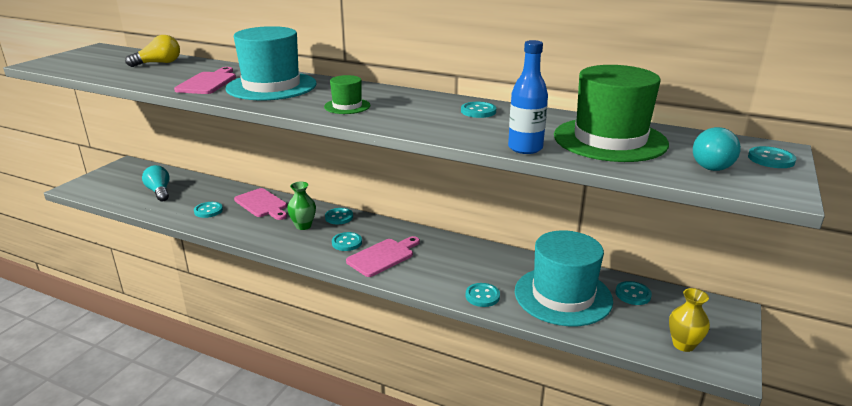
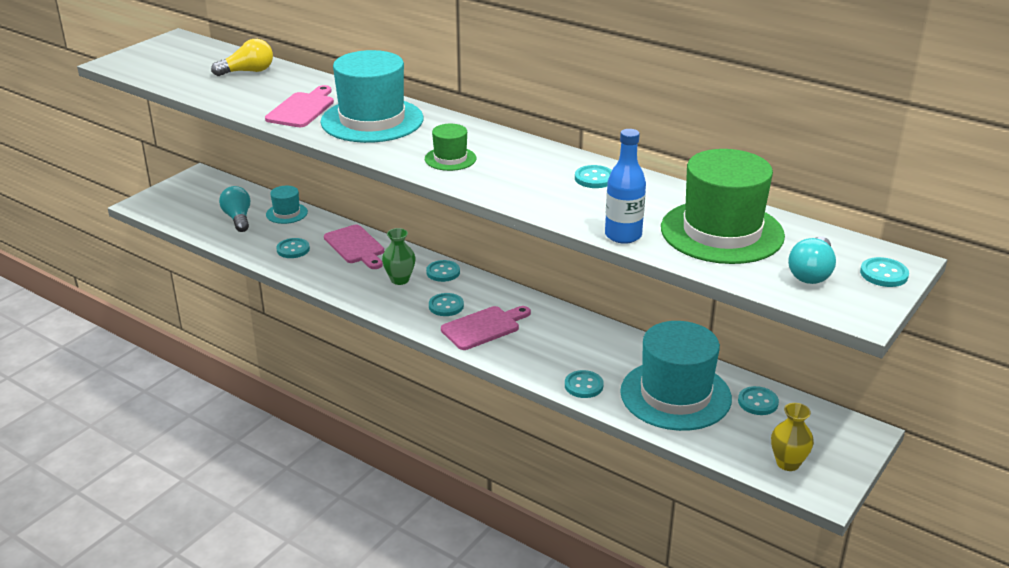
camera: 10 degrees right, 5 degrees up
(201, 185) = (287, 213): none -> turquoise hat

